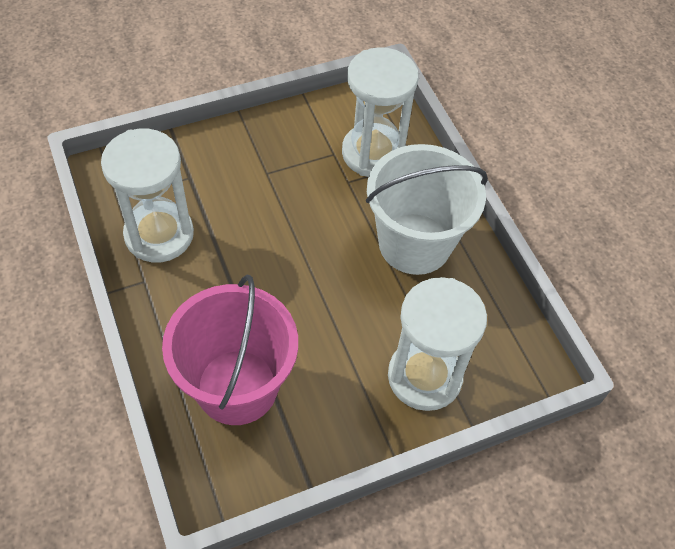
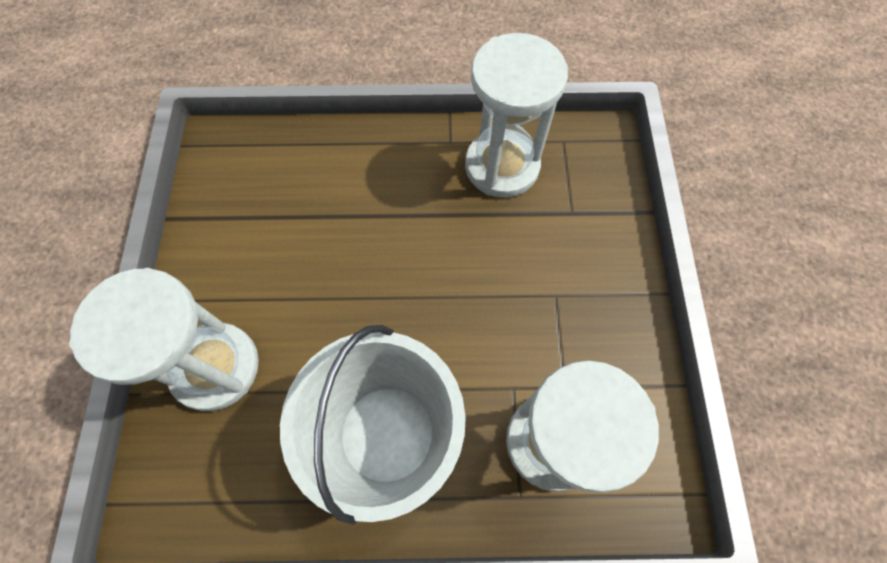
camera: 115 degrees right, 10 degrees up
(237, 387) = (299, 188): pink bucket -> none

